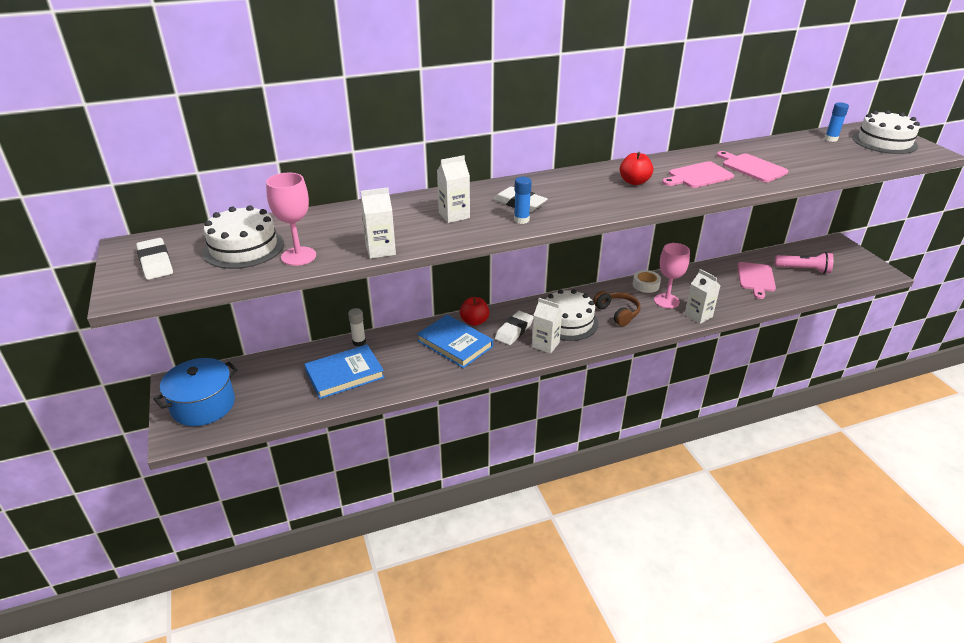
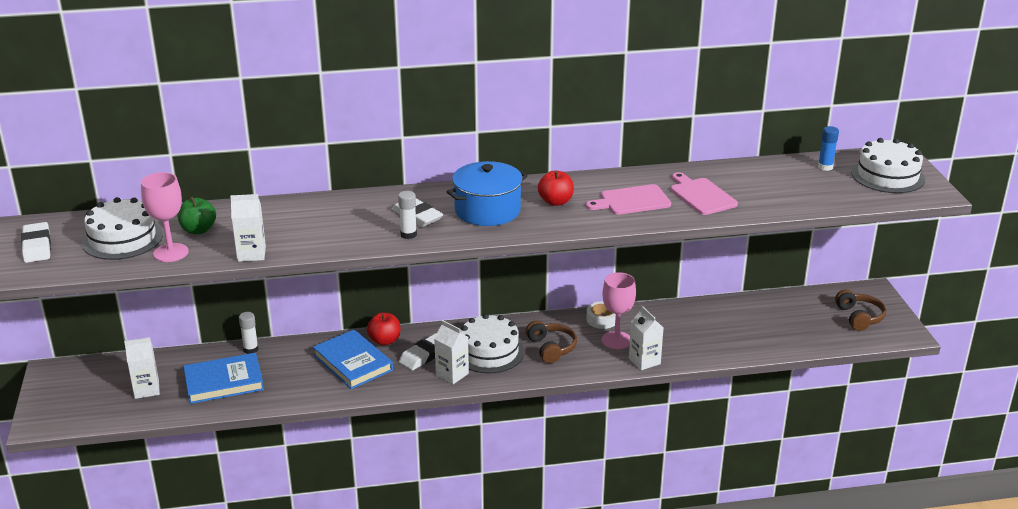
camera: 10 degrees right, 5 degrees down
(203, 405) = (72, 396): blue pot -> blue pot (487, 210)
(317, 233) = (198, 230): none -> green apple
(454, 215) = (342, 223): white carton -> white carton (146, 389)
(521, 220) = (408, 235): blue glue stick -> white glue stick
(755, 278) = (740, 325): pink cutting board -> none
(803, 269) = (807, 320): pink flashlight -> none
(840, 263) = (859, 317): none -> brown headphones

